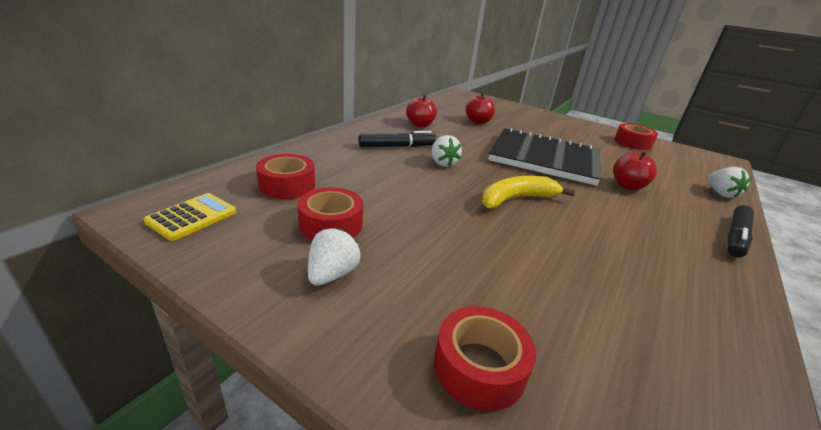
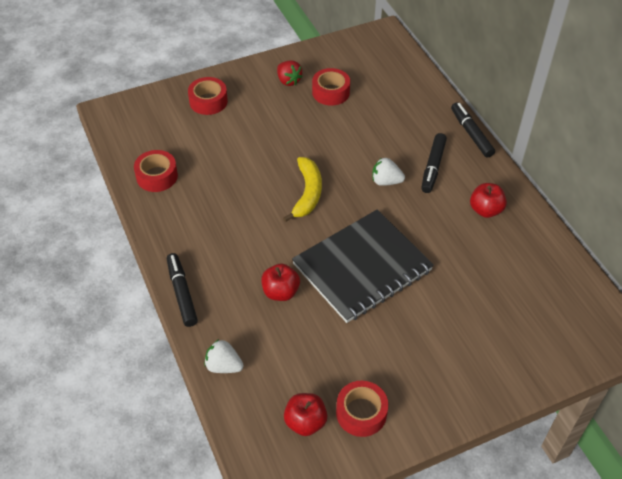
camera: 125 degrees right, 20 degrees up
(192, 217) = (367, 47): yellow calculator -> none
(287, 185) = (388, 87): red tape -> red tape (157, 176)
(332, 274) = (288, 81): white strawberry -> red strawberry
(333, 136) = (471, 134): none -> black marker
(478, 122) = (484, 274): red apple -> red apple (305, 422)

